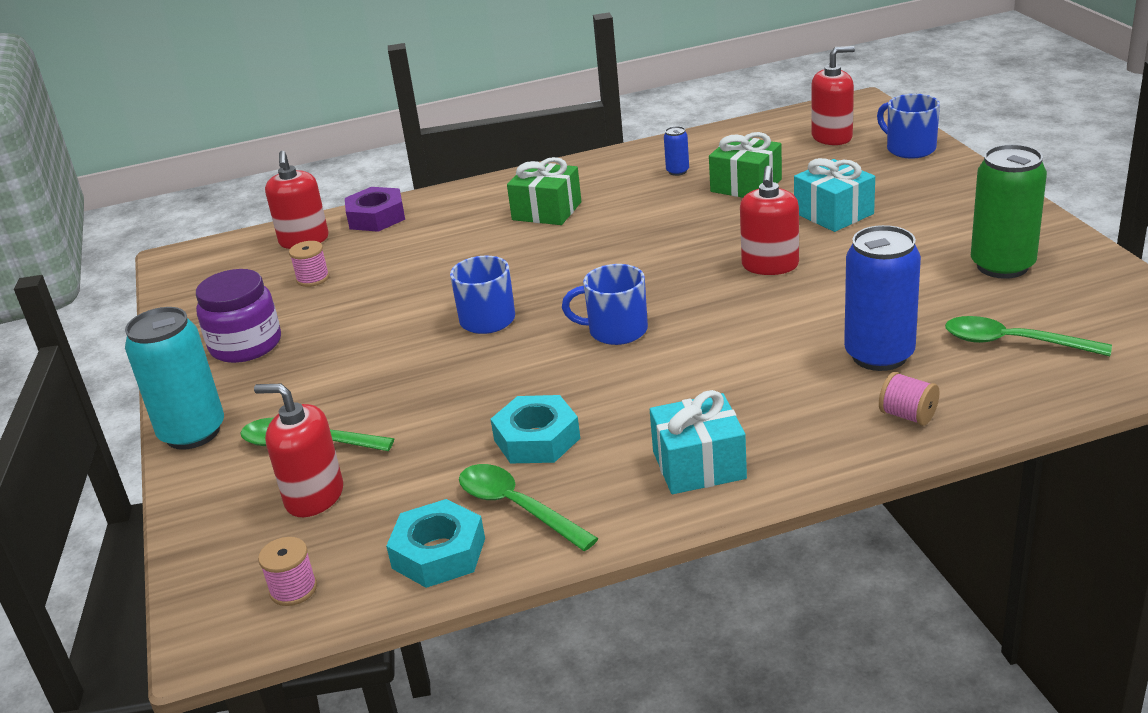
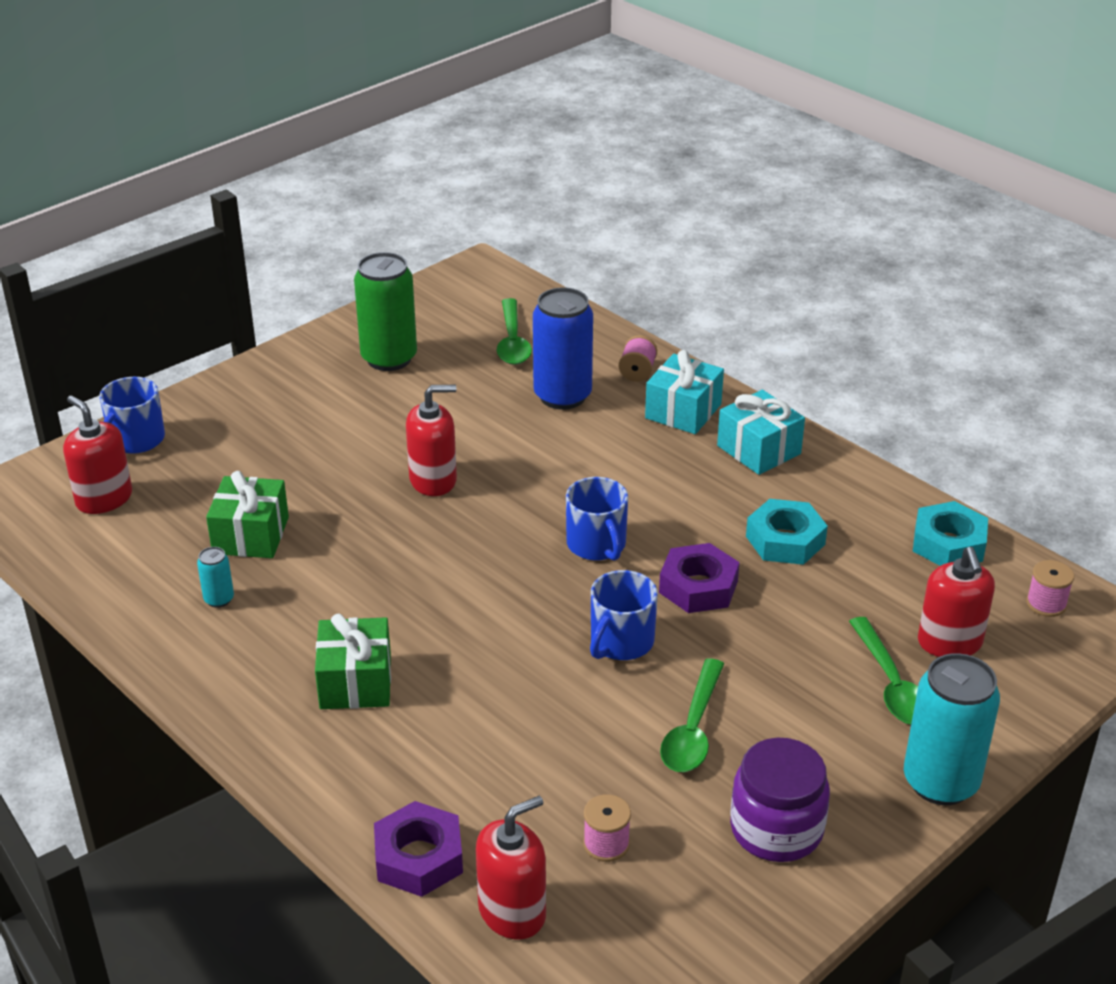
camera: 120 degrees left, 5 degrees up
(516, 371) = (698, 587): none -> purple nut
(516, 507) = (871, 523): green spoon -> green spoon (692, 730)
(677, 171) = (219, 599): blue can -> turquoise can
(833, 213) = (309, 462): turquoise gift -> turquoise gift (683, 411)

